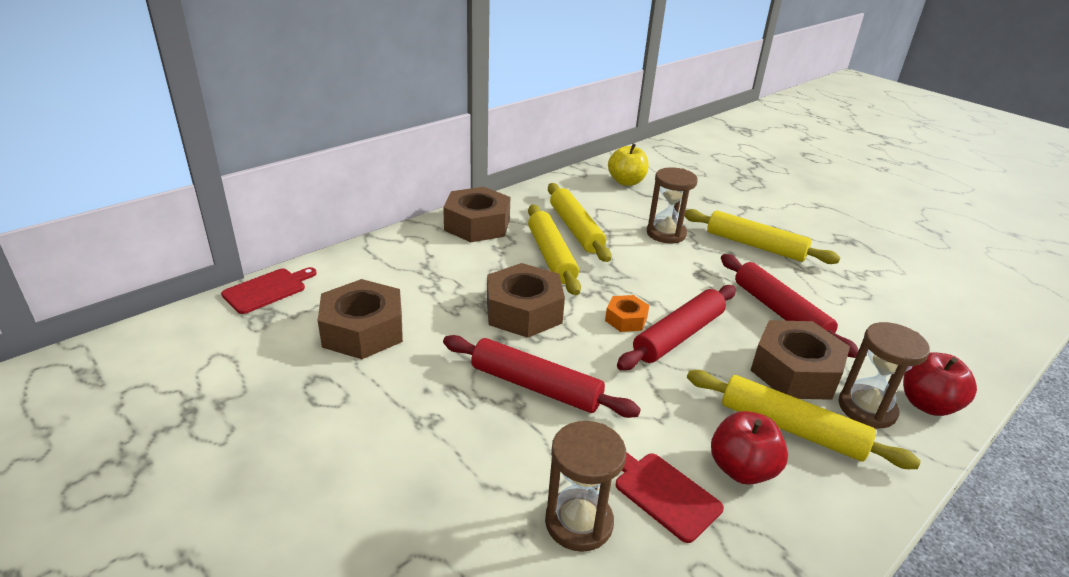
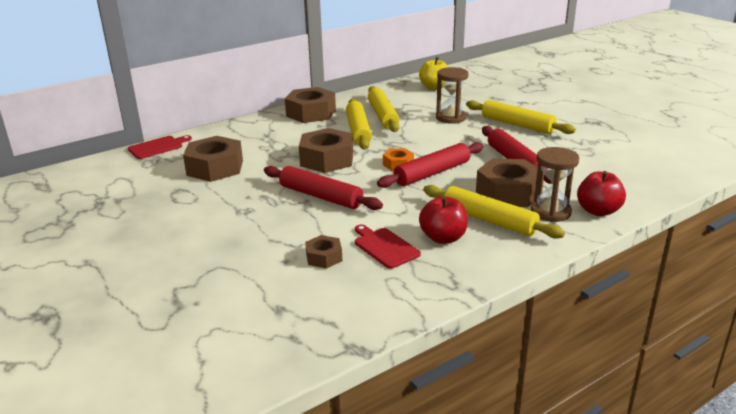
camera: 10 degrees right, 5 degrees down
(579, 522) = (324, 257): brown hourglass -> brown nut

